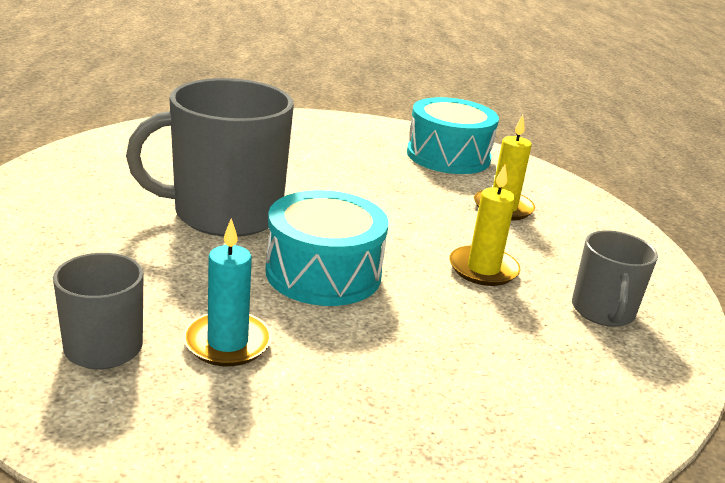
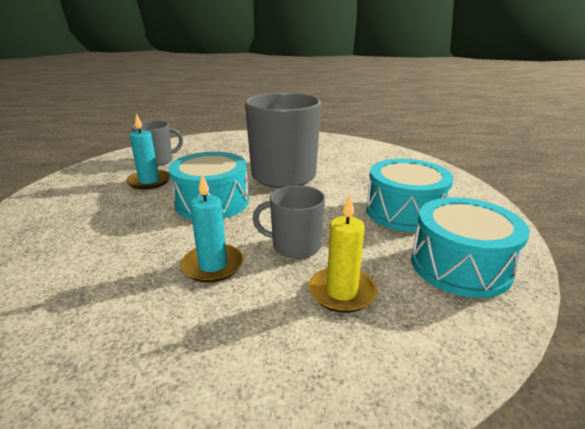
camera: 95 degrees right, 0 degrees up
(350, 157) = (404, 212): none -> turquoise drum
(483, 269) = (213, 265): yellow candle -> turquoise candle
(603, 311) = (126, 333): grey mug -> grey mug (295, 246)

